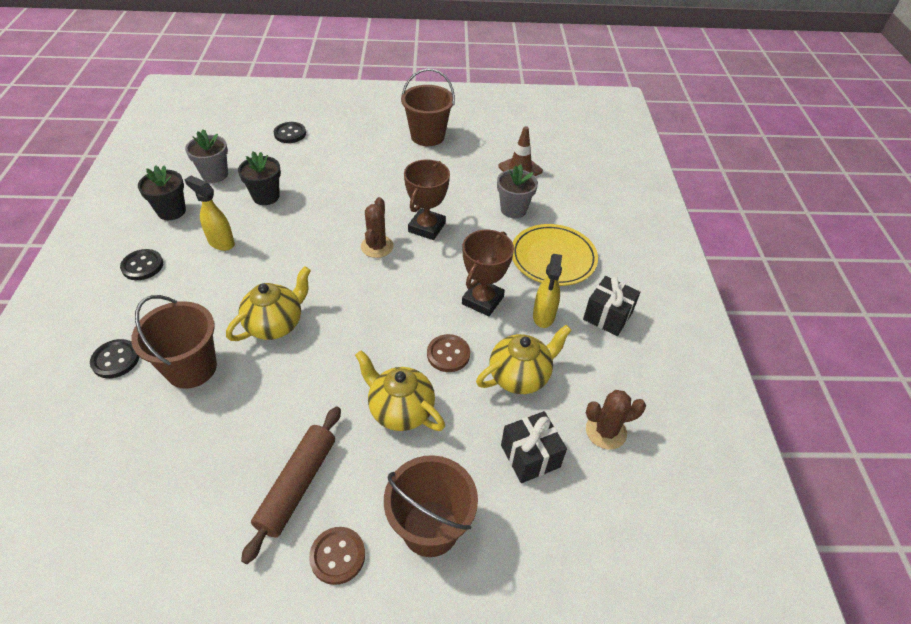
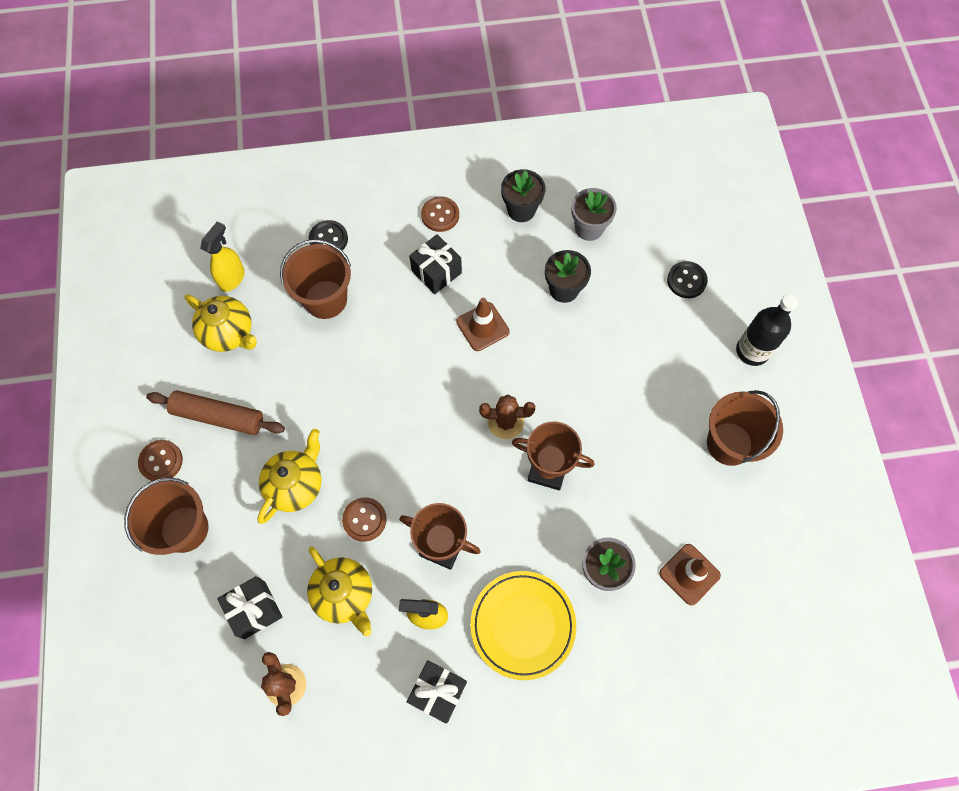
camera: 85 degrees right, 20 degrees up
(142, 266) = (440, 215): black button -> brown button
(205, 275) = (436, 272): none -> black gift
(221, 242) = (484, 270): yellow spray bottle -> yellow spray bottle (232, 278)
(276, 324) = (383, 352): yellow teapot -> yellow teapot (229, 333)
(279, 250) = (482, 327): none -> brown traffic cone
(360, 115) = (752, 351): none -> black bottle

